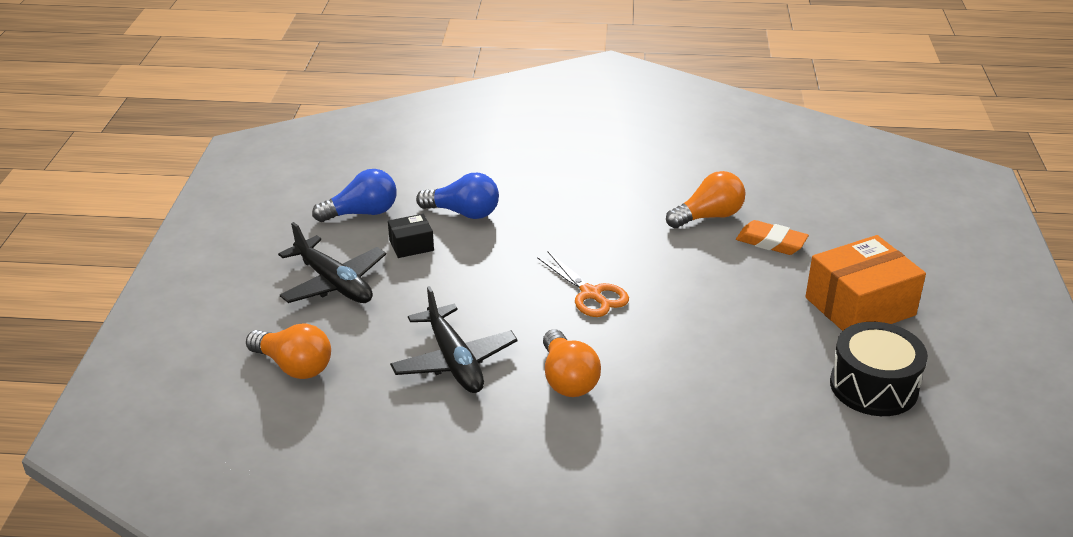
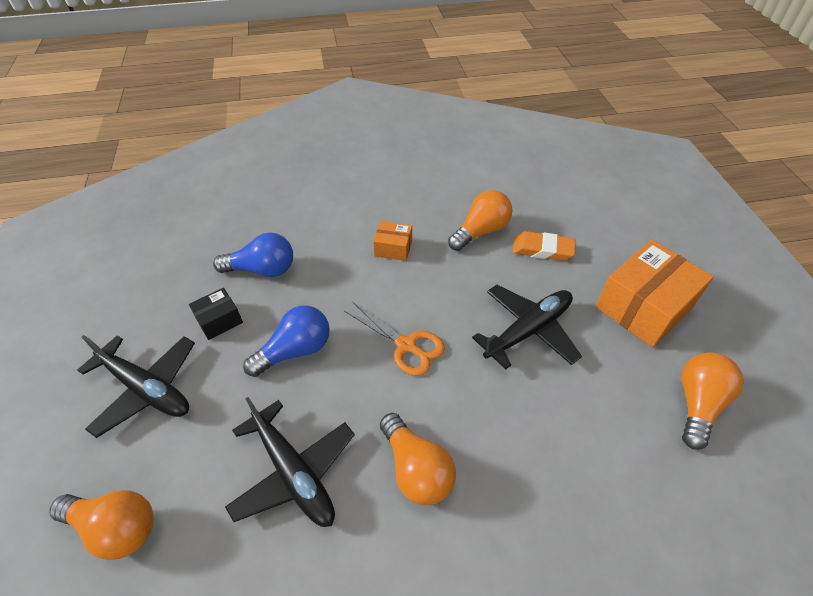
camera: 15 degrees left, 15 degrees up
(362, 213) = (163, 289): blue light bulb -> blue light bulb (295, 350)
(606, 216) = (393, 248): none -> orange box
(722, 303) = (528, 330): none -> black plane
(873, 386) = (697, 404): black drum -> orange light bulb

